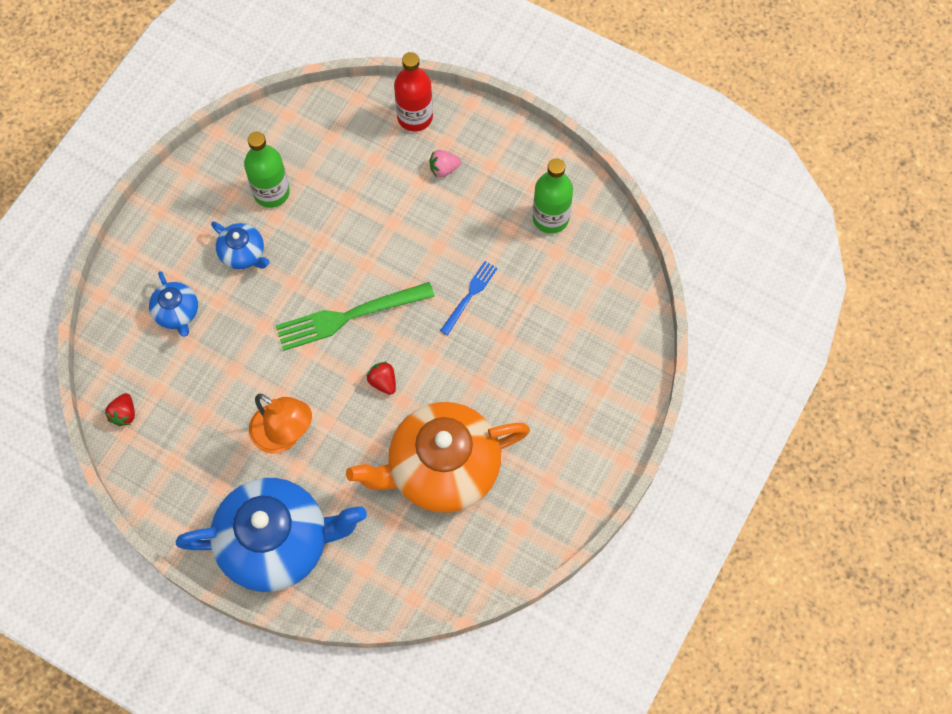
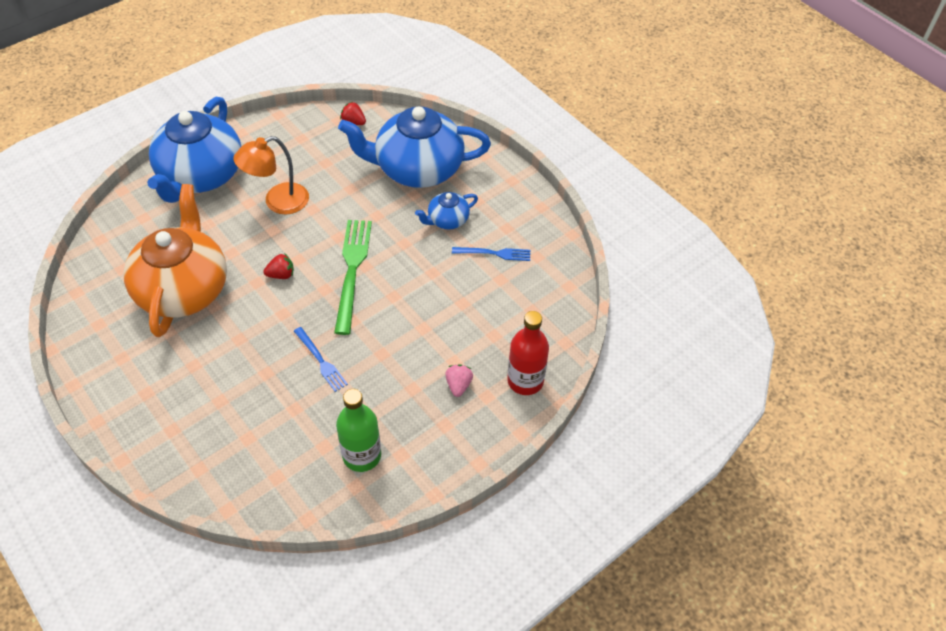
camera: 110 degrees right, 15 degrees down
(177, 313) = (417, 169): blue teapot -> blue teapot, size x2.20
(271, 192) = (495, 253): green bottle -> blue fork

